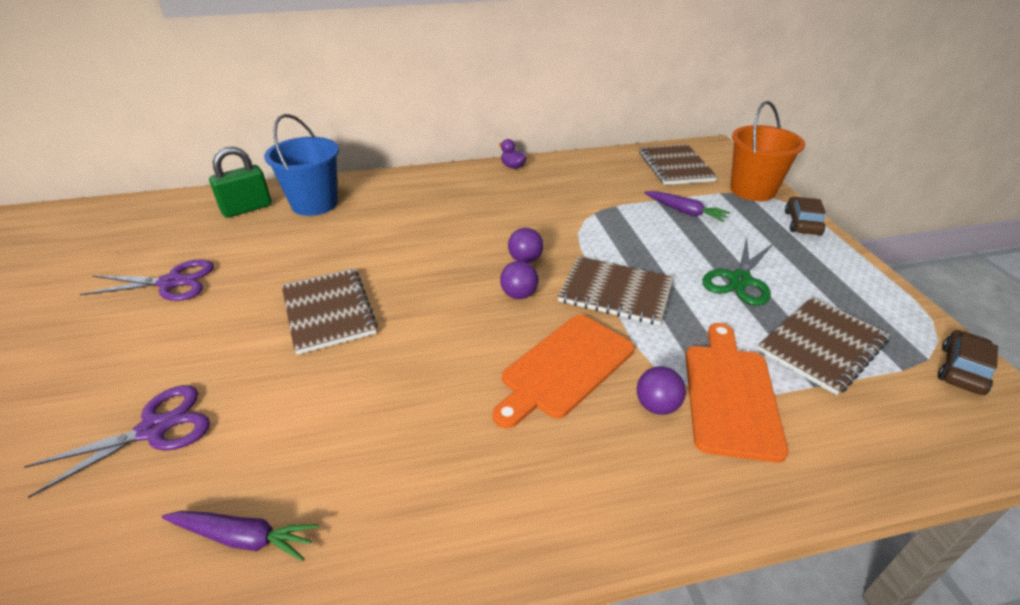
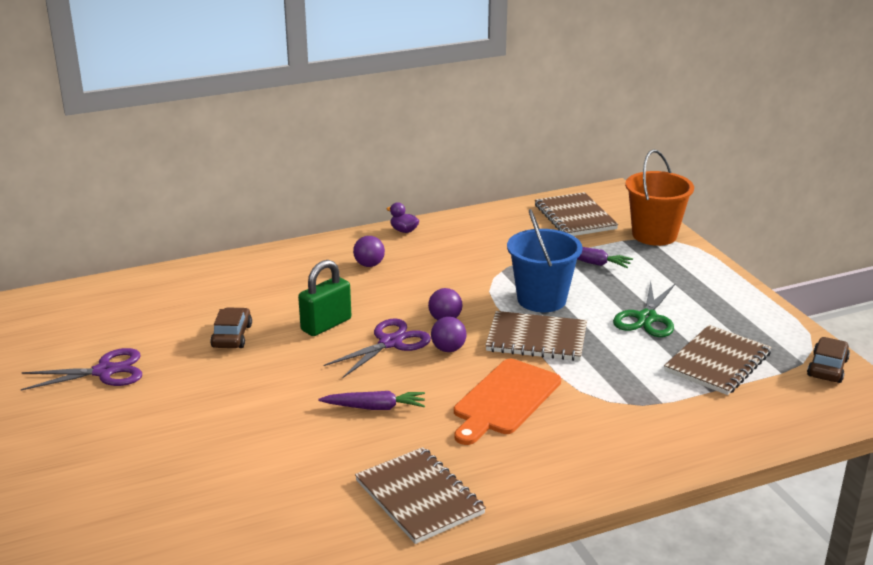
camera: 10 degrees left, 10 degrees down
(154, 429) = (172, 477): purple scissors -> purple scissors (390, 343)
(244, 538) = (291, 530): purple carrot -> purple carrot (375, 407)
(247, 208) = (136, 297): green padlock -> green padlock (326, 325)
(314, 204) = (207, 287): blue bucket -> blue bucket (541, 299)
(328, 312) = (275, 380): brown notebook -> brown notebook (419, 497)
(657, 406) = (586, 417): purple ball -> purple ball (369, 265)
(730, 394) = (644, 403): orange cutting board -> none
(802, 223) = (702, 263): brown car -> brown car (232, 336)

